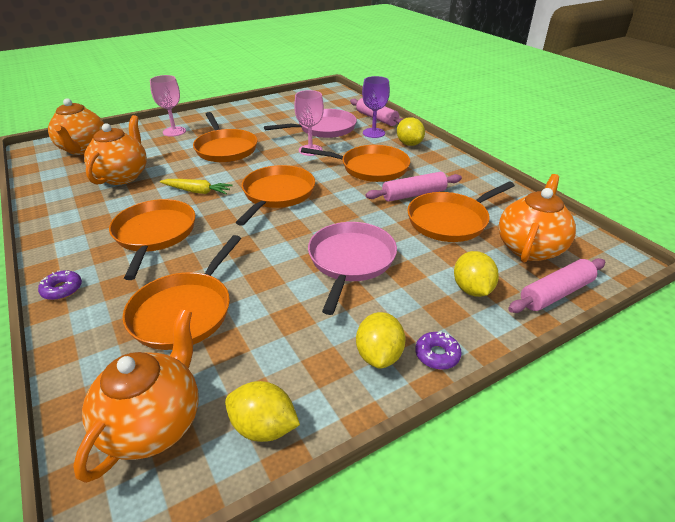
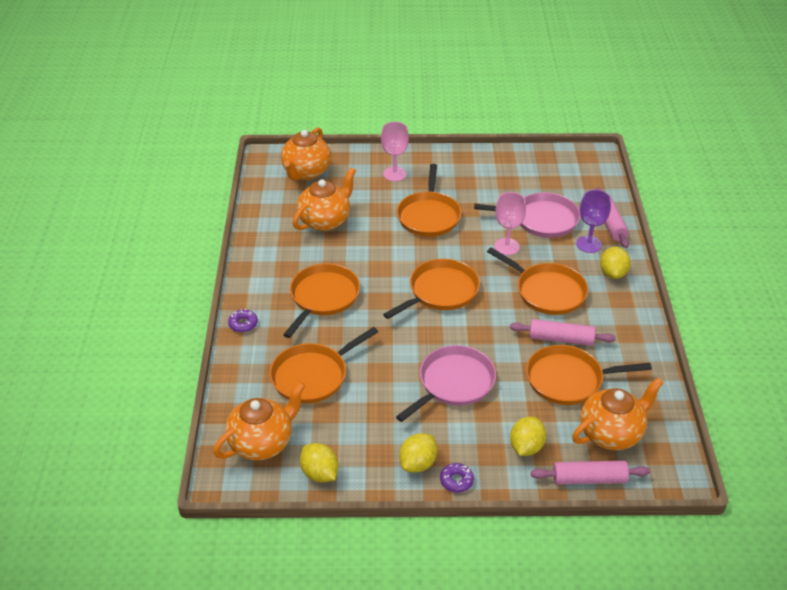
camera: 30 degrees right, 5 degrees up
(197, 191) = (376, 263): yellow carrot -> none

